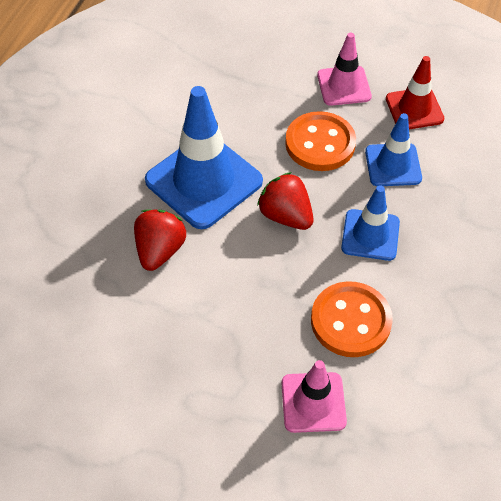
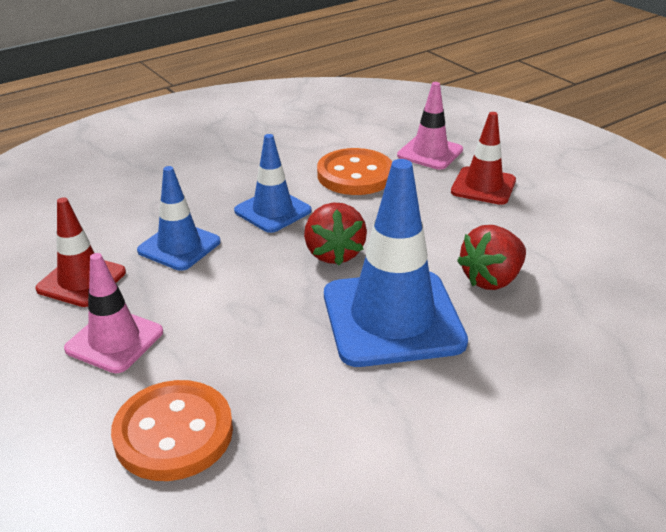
camera: 145 degrees left, 20 degrees down
(229, 371) = (483, 186): none -> red traffic cone
(320, 143) = (223, 295): orange button -> orange button (173, 433)

